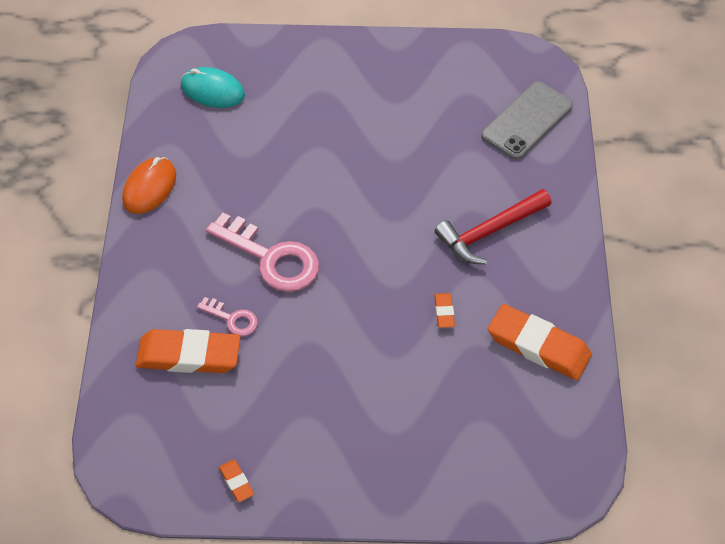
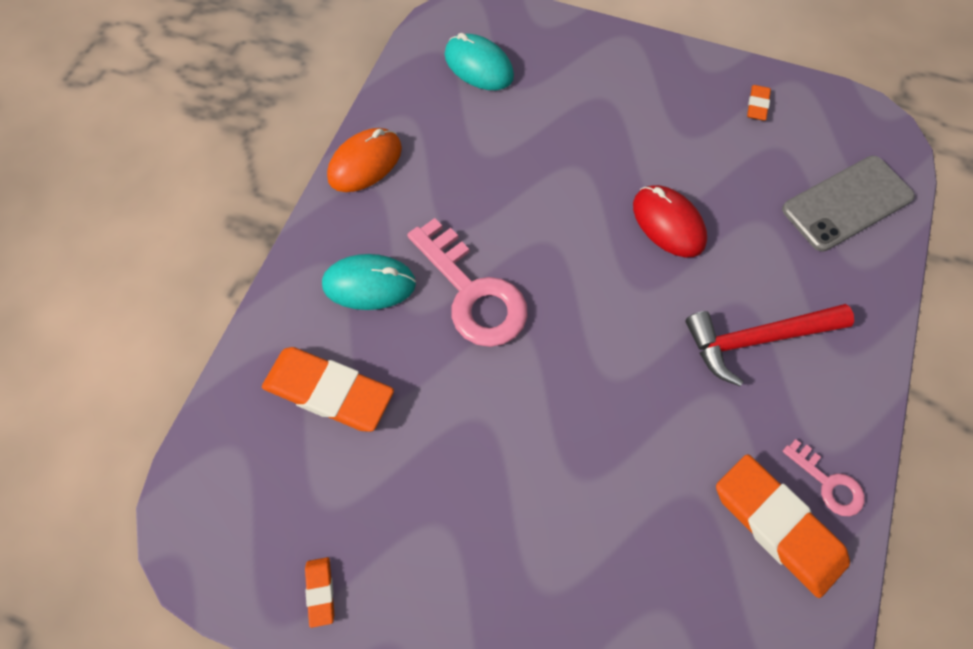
camera: 20 degrees right, 10 degrees up
(189, 274) = (369, 284): none -> turquoise mouse
(232, 319) = (398, 359): pink key -> pink key (828, 483)
(401, 169) = (668, 223): none -> red mouse
(444, 312) = (664, 434): orange eraser -> orange eraser (757, 105)

